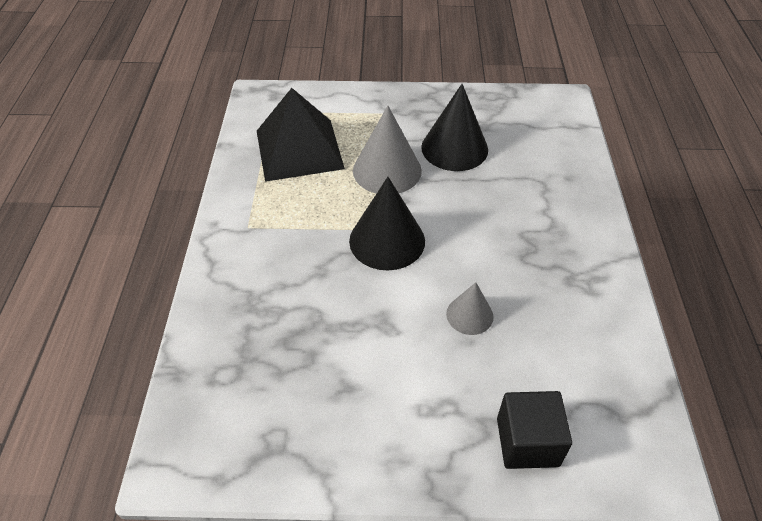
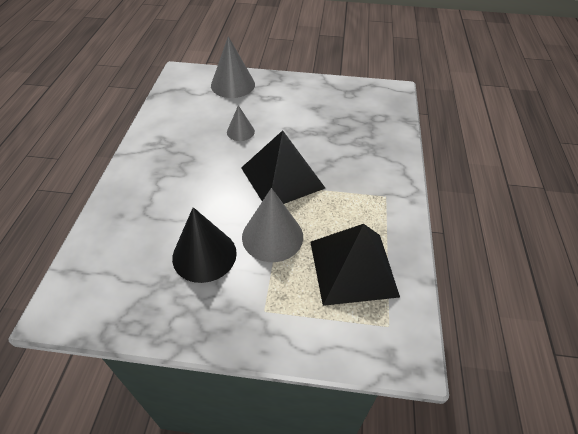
camera: 175 degrees left, 0 degrees up
(387, 240) = (282, 177): black cone -> black pyramid
(527, 442) = (233, 84): black cube -> grey cone

